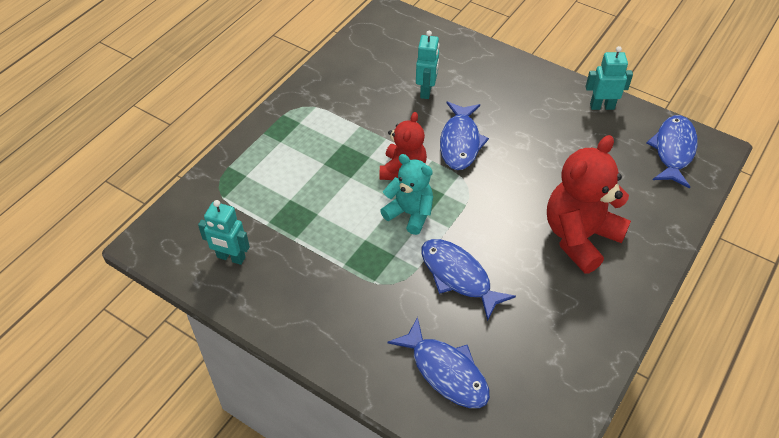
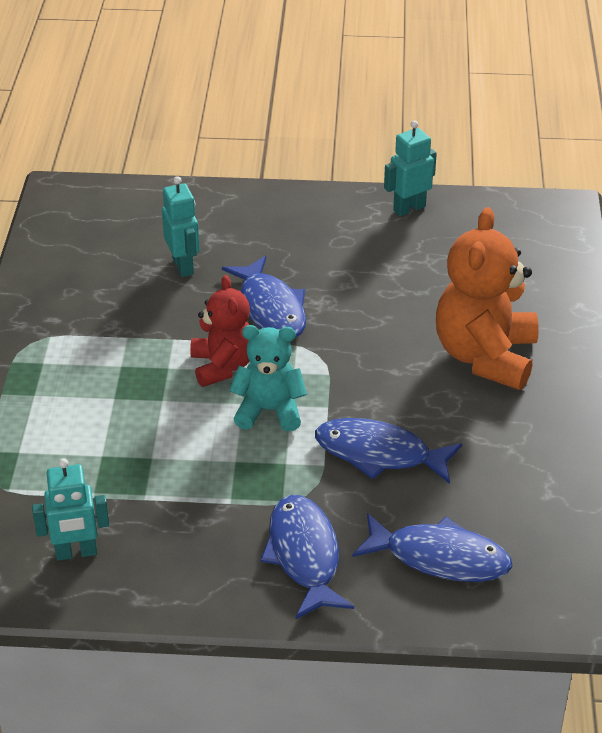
camera: 30 degrees left, 10 degrees down
(580, 237) = (485, 356): red teddy bear -> orange teddy bear
(673, 150) = (522, 227): blue fish -> blue fish (304, 555)

